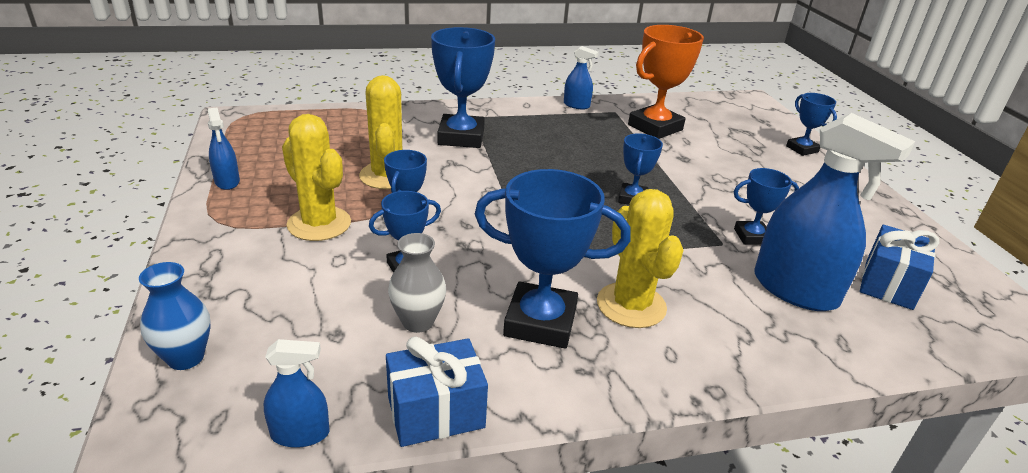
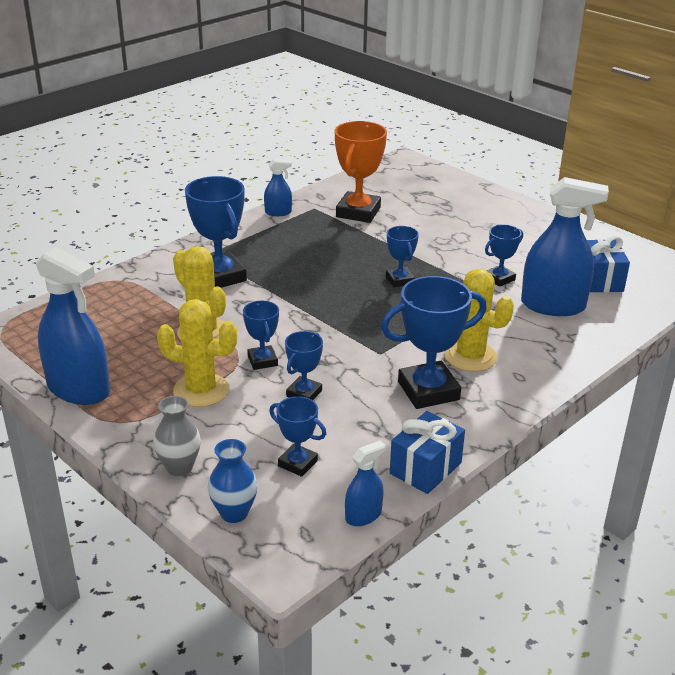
camera: 30 degrees left, 0 degrees up
(227, 181) = (78, 389): blue spray bottle -> blue spray bottle, size x2.07
(418, 322) = (354, 424): grey vase -> grey vase (179, 467)
(802, 149) = (475, 194): blue trophy -> blue trophy (297, 463)

